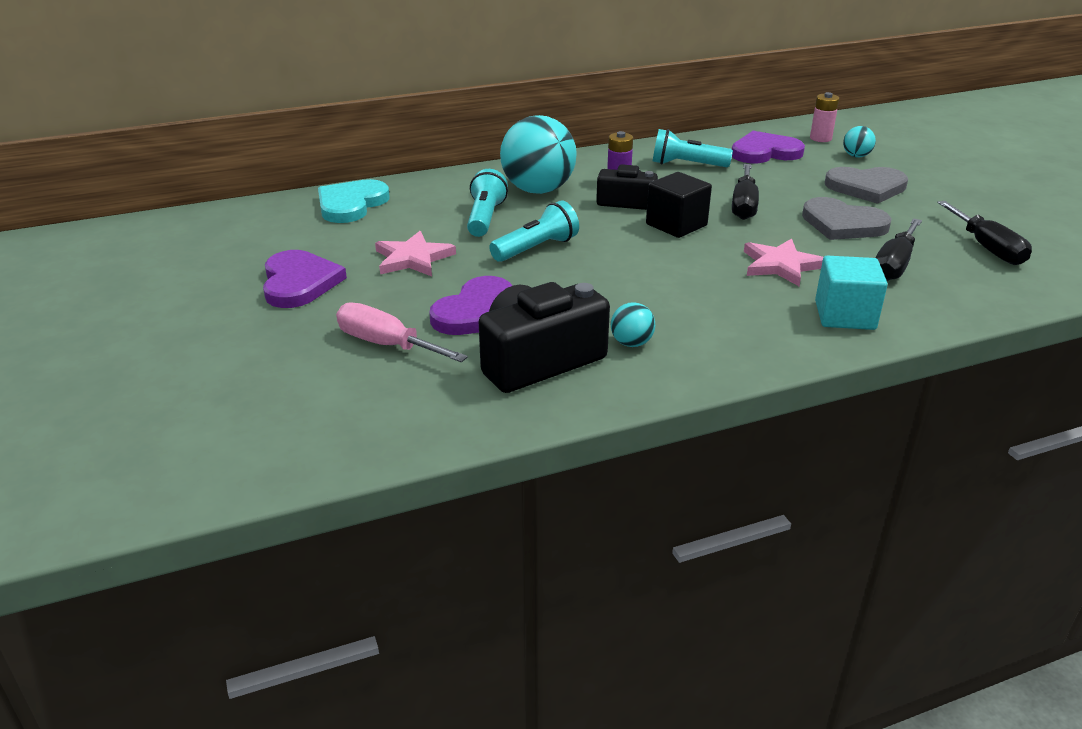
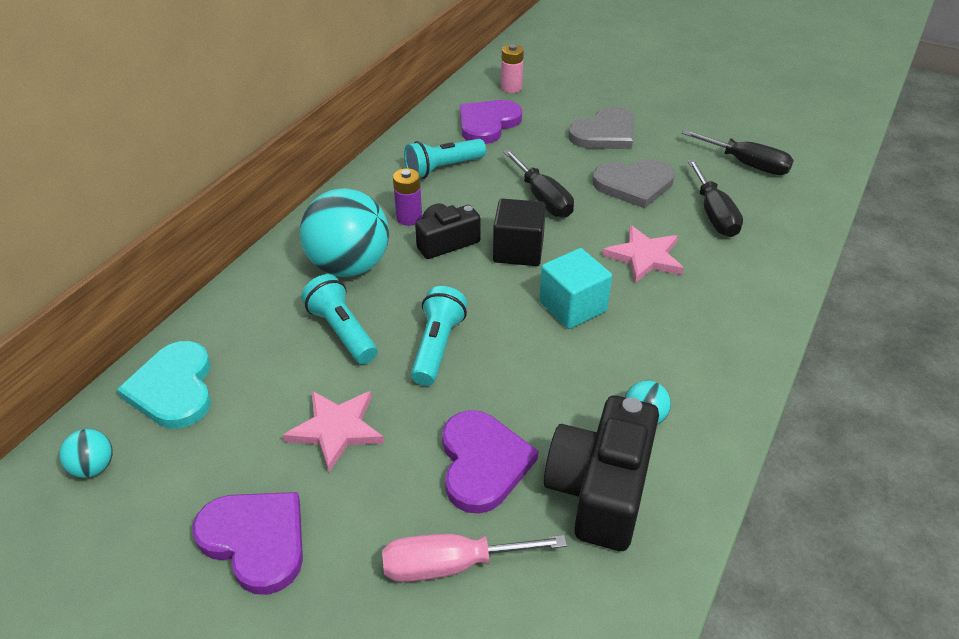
camera: 40 degrees left, 10 degrees up
(845, 315) = (743, 289): turquoise cube -> turquoise cube (572, 306)
(856, 156) = (559, 99): turquoise ball -> turquoise ball (94, 467)

